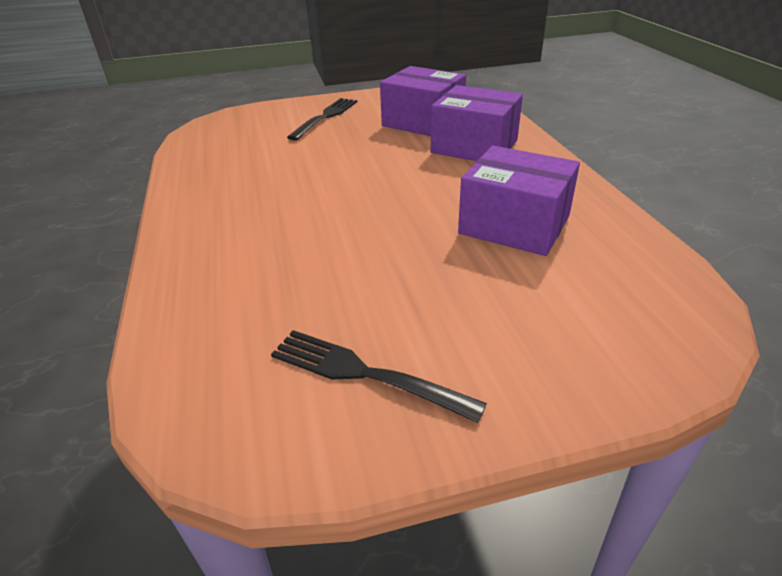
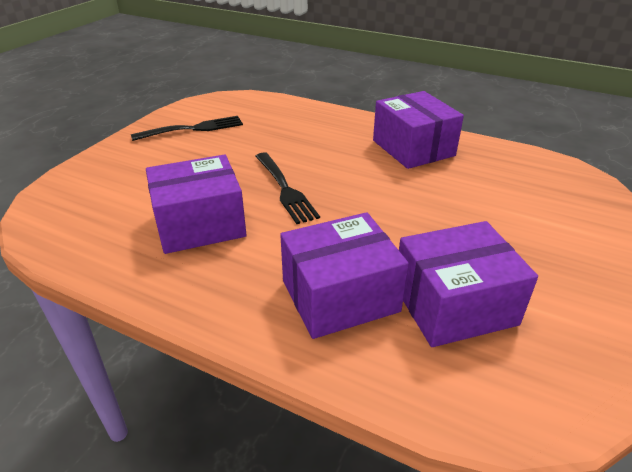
camera: 130 degrees right, 0 degrees up
(226, 193) = (413, 148): none -> purple box
(325, 117) = (543, 246): black fork -> black fork (284, 189)

